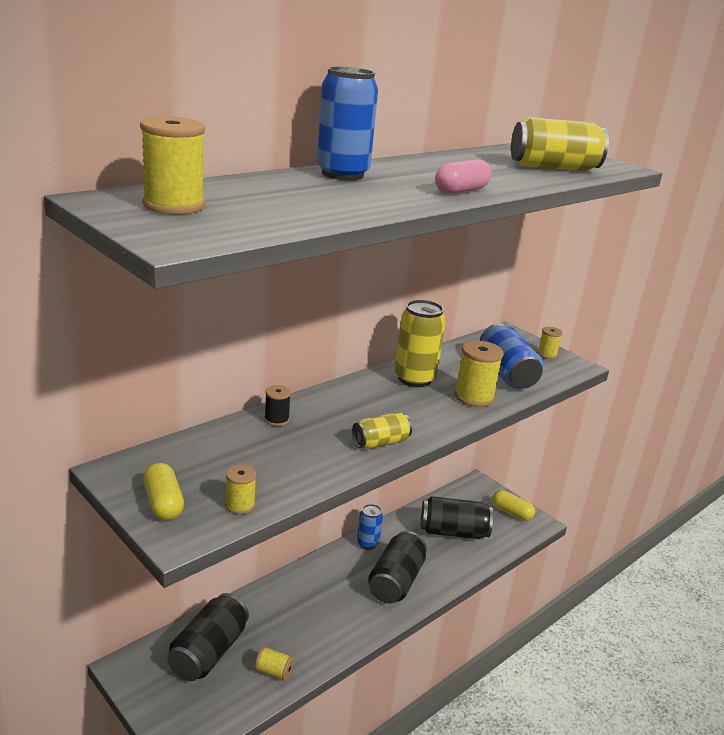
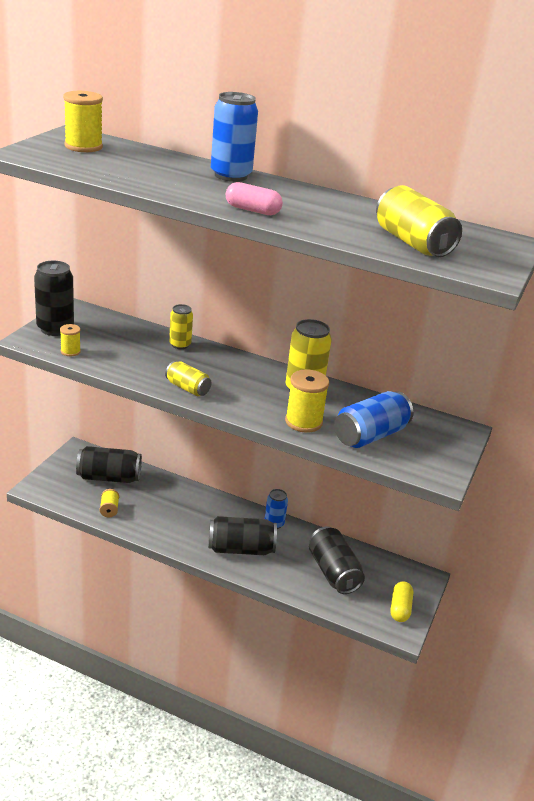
camera: 65 degrees right, 5 degrees up
(163, 503) = (55, 329): yellow capsule -> black can
(276, 419) = (180, 345): black spool -> yellow can
(547, 354) = (443, 456): yellow spool -> none

